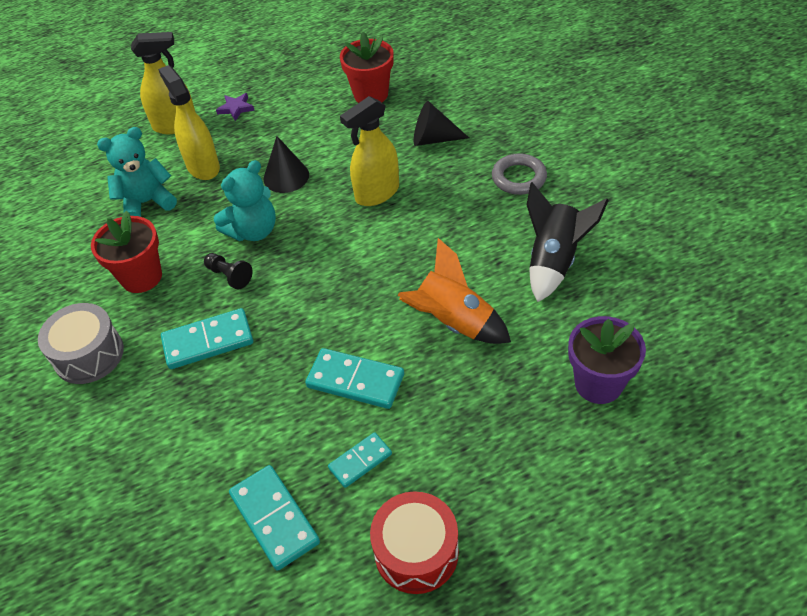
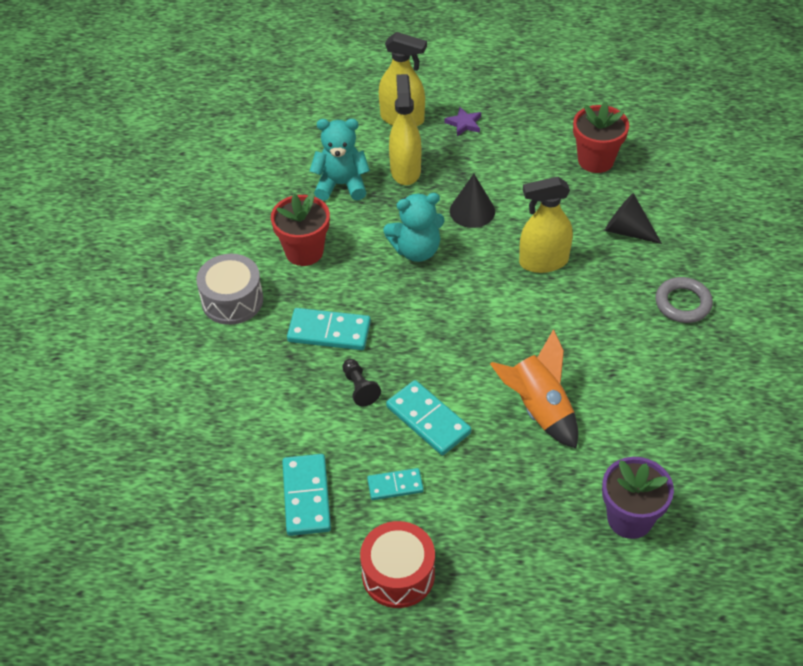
camera: 25 degrees right, 0 degrees up
(229, 276) = (375, 282): black pawn -> black pawn (359, 388)
(554, 261) = (663, 395): black rocket -> none

